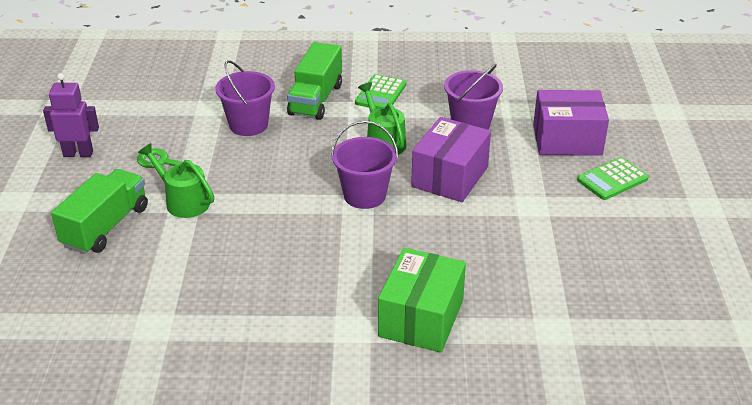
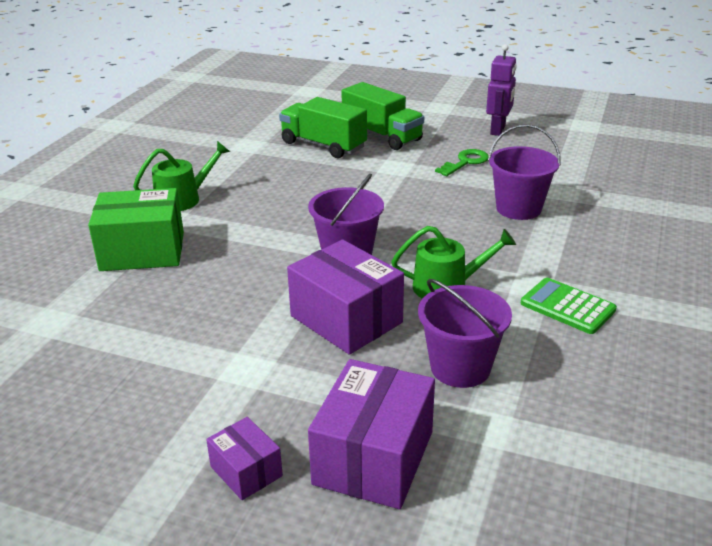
camera: 110 degrees right, 5 degrees down
(183, 201) = (397, 166): green watering can -> green watering can (183, 199)
(316, 99) = (564, 256): green truck -> green truck (323, 145)
(421, 318) = (142, 251): green box -> green box turned 45 degrees counterclockwise
(612, 179) = (246, 471): green calculator -> purple box

